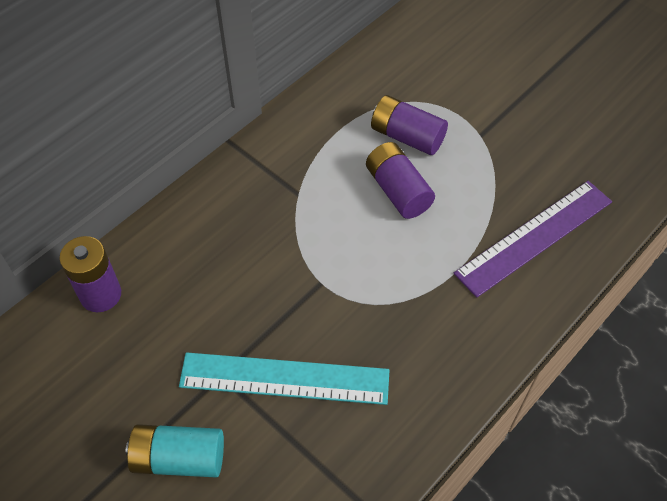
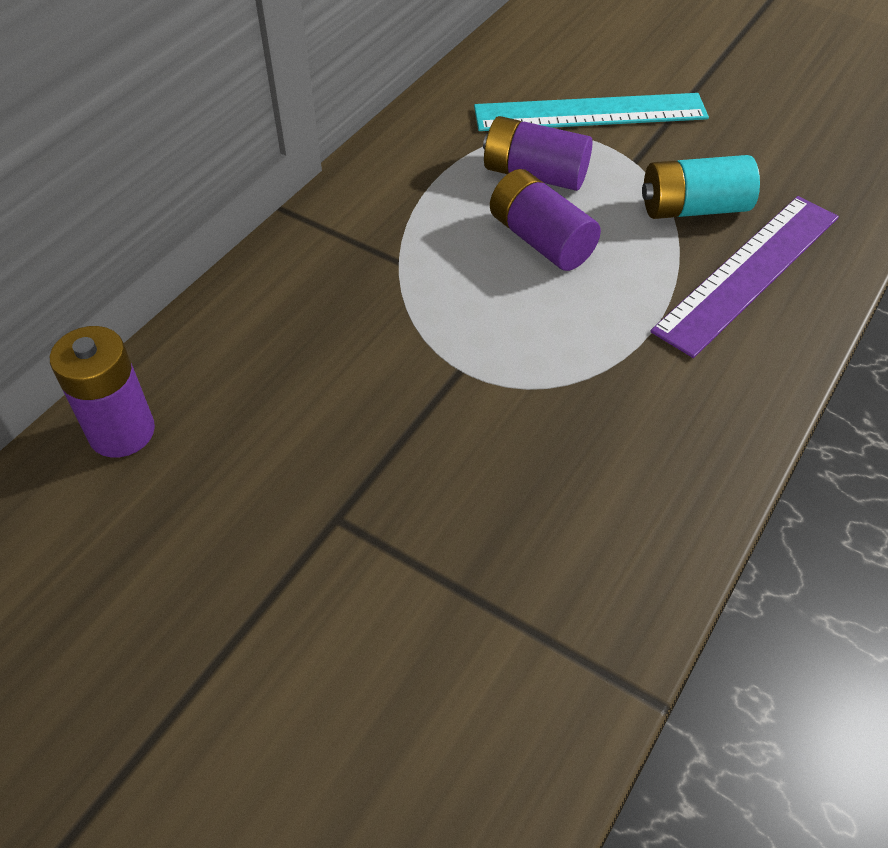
camera: 10 degrees left, 5 degrees down
(179, 458) = (293, 653): turquoise battery -> turquoise battery (693, 208)
(284, 378) = (438, 507): turquoise ruler -> turquoise ruler (590, 112)

